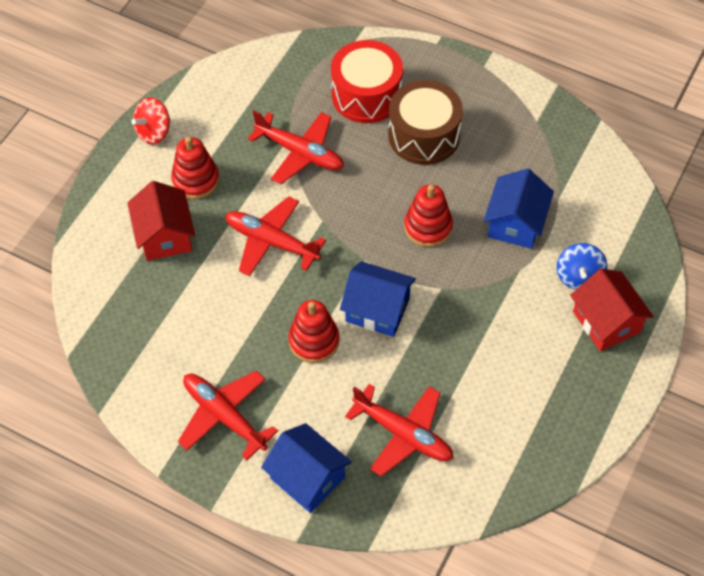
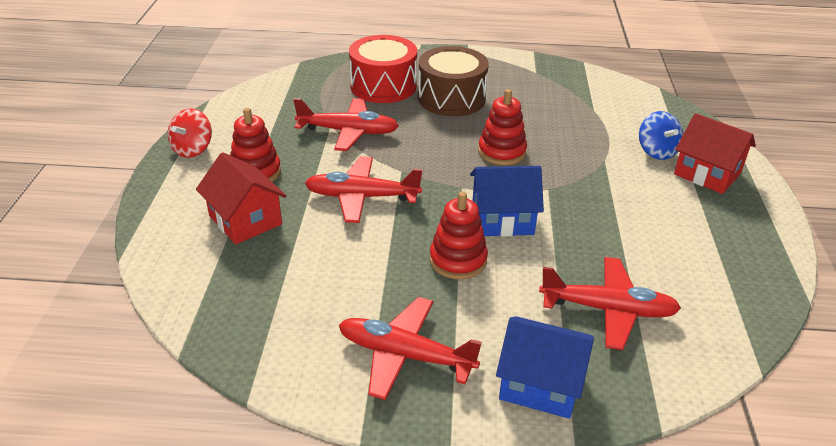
camera: 25 degrees left, 20 degrees down
(515, 223) = (574, 132): blue house -> none

